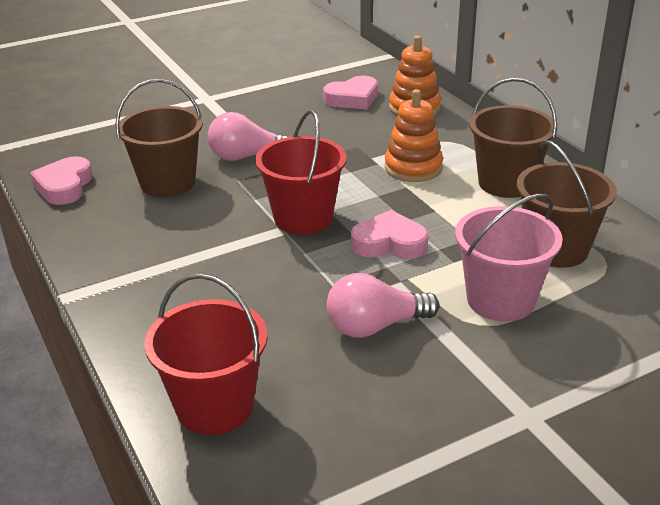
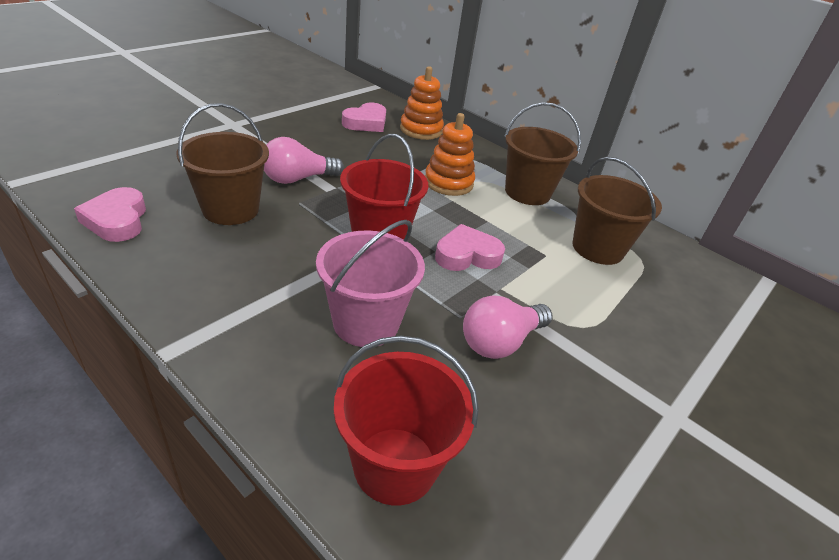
camera: 25 degrees left, 5 degrees up
(500, 300) = (585, 300): pink bucket -> pink bucket (366, 323)

